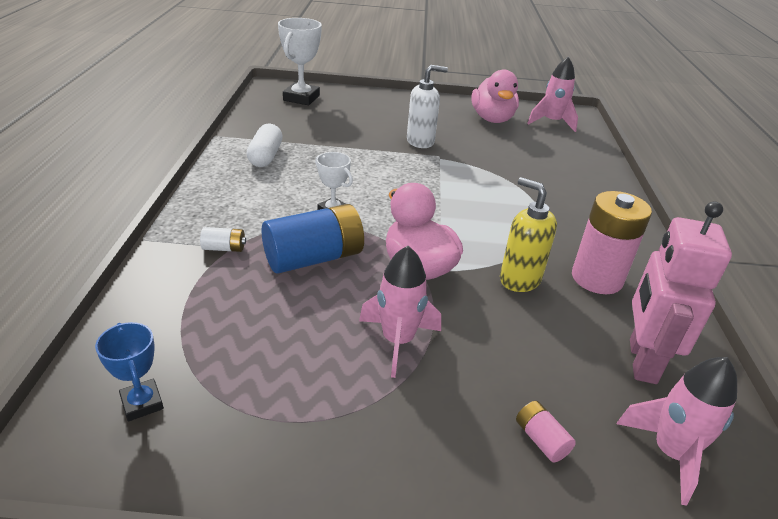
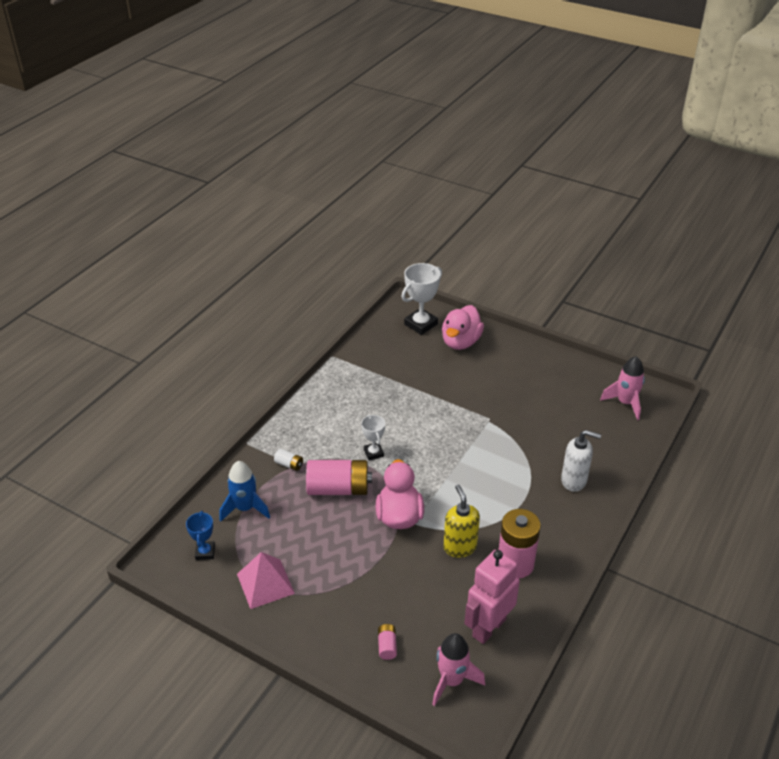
camera: 30 degrees right, 5 degrees up
(184, 318) = (245, 508): none -> blue rocket
(265, 156) = (357, 387): white capsule -> none
(281, 416) = (265, 583): none -> pink pyramid
(314, 258) = (338, 489): blue battery -> pink battery
(397, 341) = (351, 563): pink rocket -> none
(420, 141) = (486, 399): white soap dispenser -> white soap dispenser (574, 481)
(492, 119) = (571, 386): pink duck -> pink duck (461, 342)

